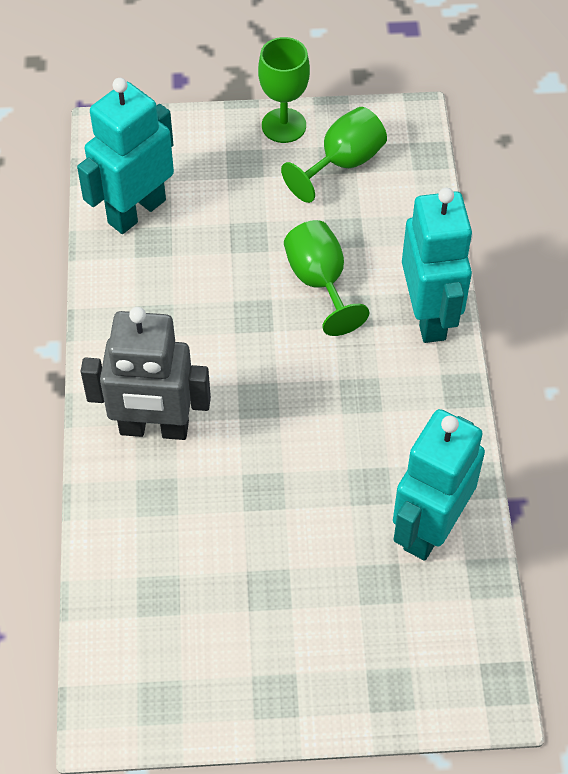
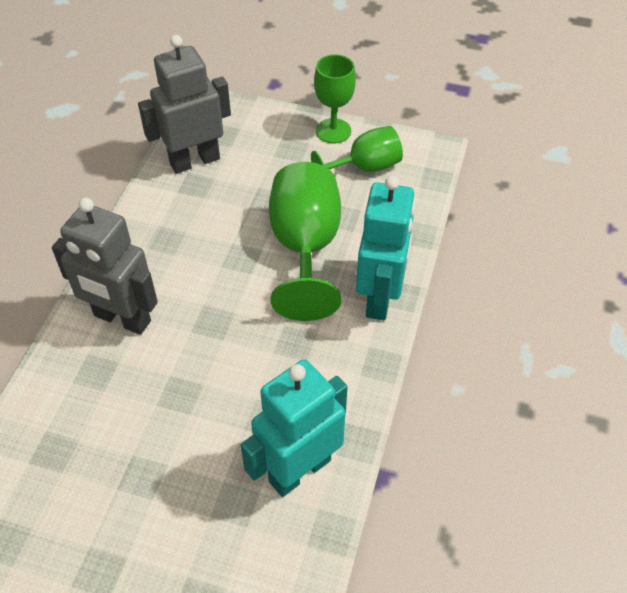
camera: 20 degrees right, 5 degrees down
(136, 211) = (194, 161): turquoise robot -> grey robot
(320, 282) = (305, 247): green goblet -> green goblet, size x1.61

